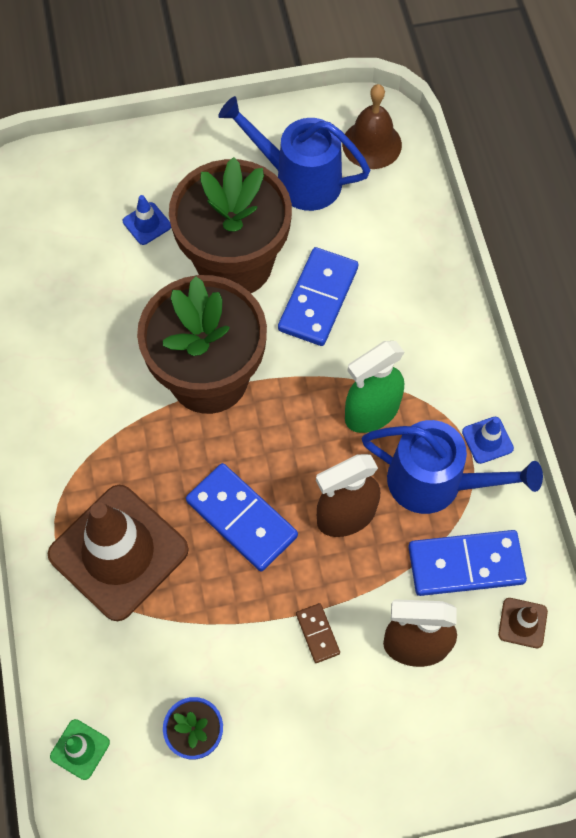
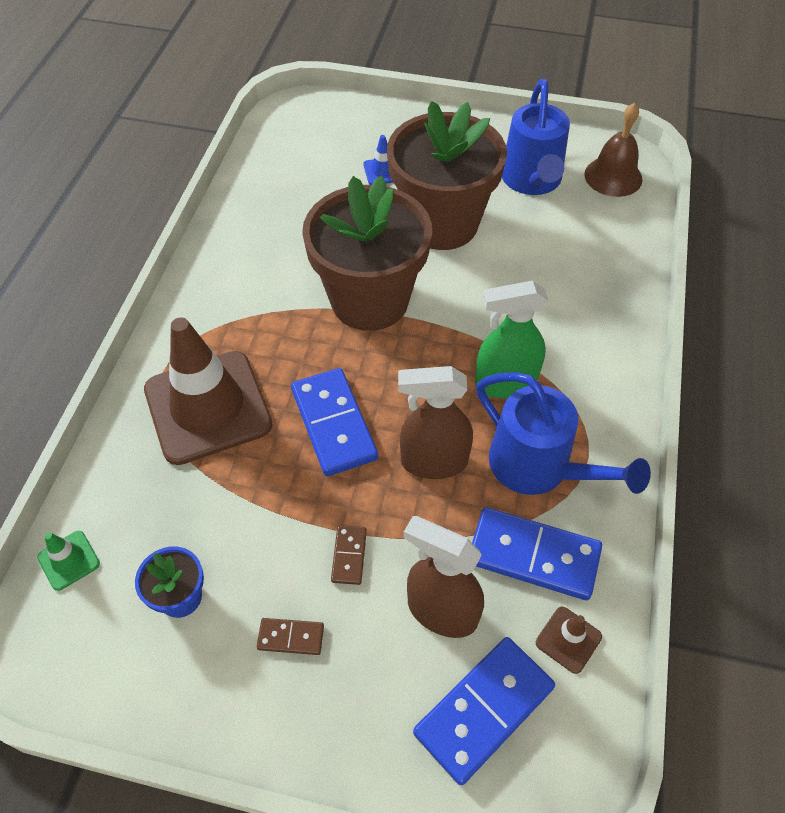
camera: 25 degrees right, 10 degrees down
(298, 179) = (532, 181): blue watering can -> blue watering can turned 135 degrees counterclockwise
(306, 724) = (291, 637): none -> brown domino
(318, 299) = (503, 275): blue domino -> blue domino (484, 710)
(487, 440) = (611, 450): blue traffic cone -> none

